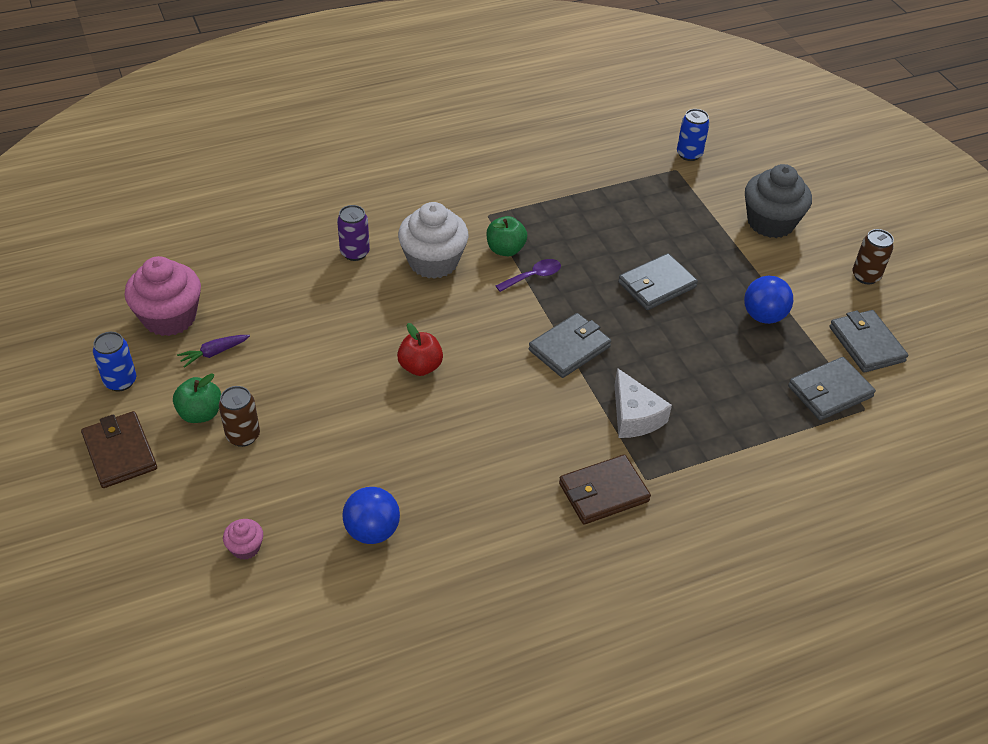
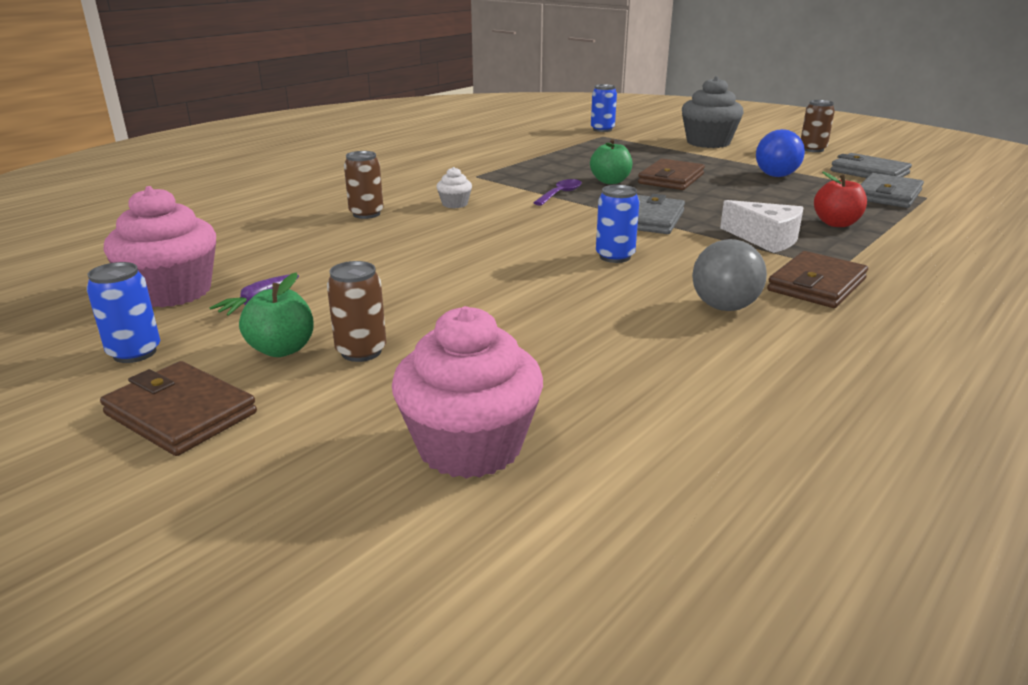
camera: 25 degrees left, 20 degrees down
(245, 547) = (470, 446): pink cupcake -> pink cupcake, size x2.17
(355, 253) = (366, 214): purple can -> brown can
(372, 531) = (622, 379): blue ball -> none
(420, 367) = (520, 258): red apple -> red apple (836, 223)
(433, 261) = (455, 204): white cupcake -> white cupcake, size x0.46
(490, 393) = (615, 257): none -> blue can
(505, 249) = (515, 187): green apple -> green apple (610, 181)
(507, 489) = (724, 307): none -> grey ball
(656, 285) = (671, 179): grey wallet -> brown wallet

